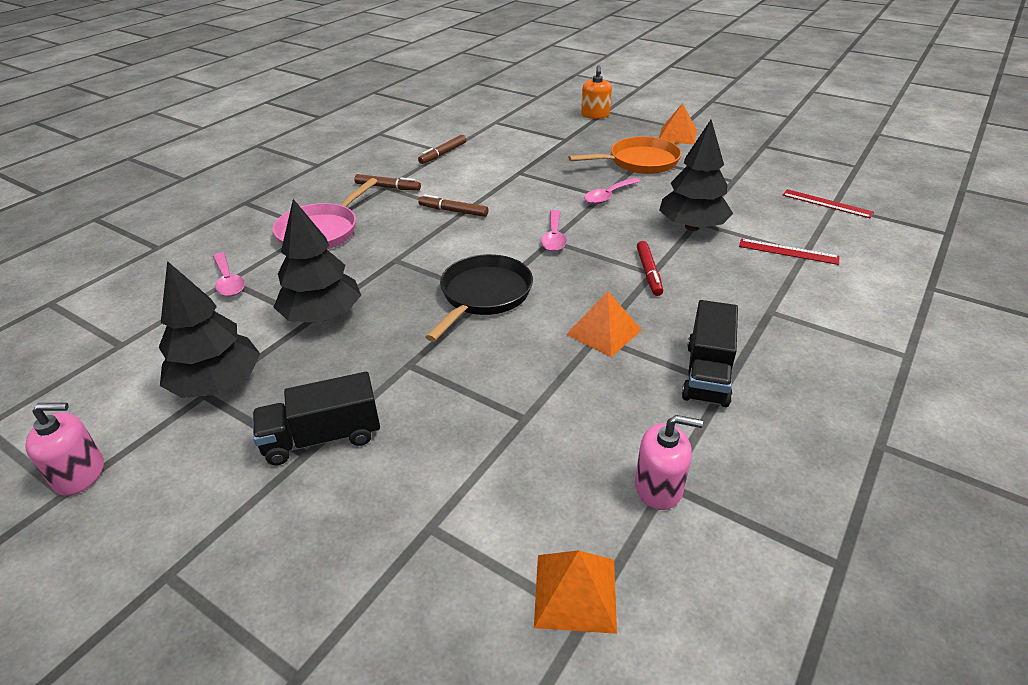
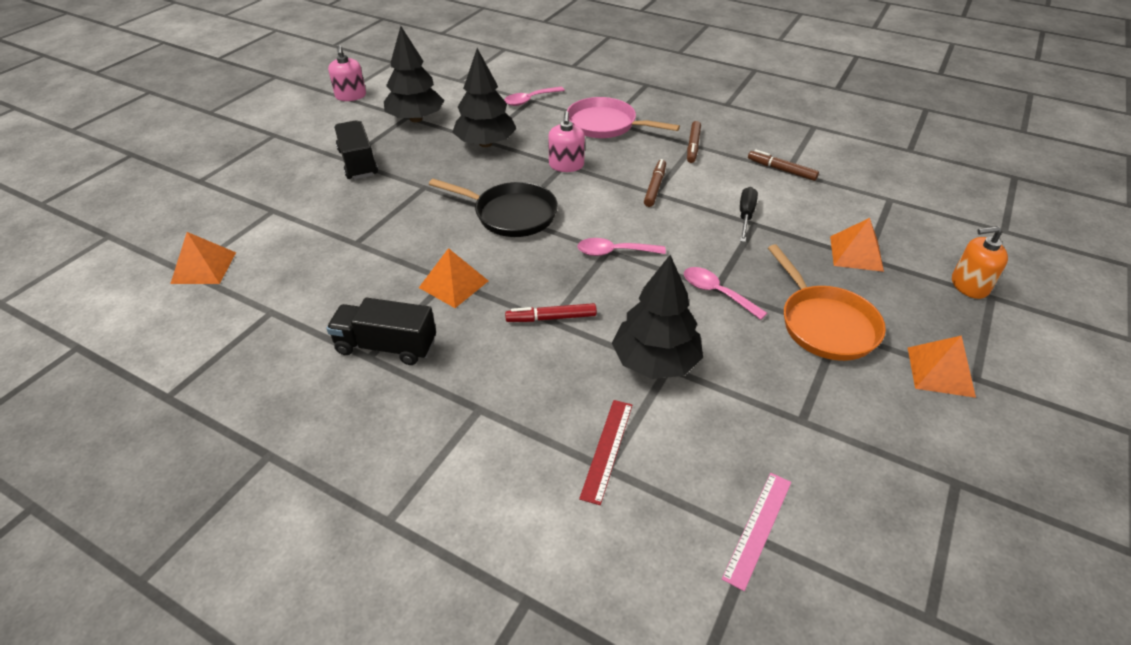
camera: 85 degrees right, 5 degrees up
(507, 175) = (745, 216): none -> black screwdriver
(560, 142) = (856, 253): none -> orange pyramid
(659, 487) = (269, 307): pink soap dispenser -> pink soap dispenser (566, 165)
(827, 203) = (758, 528): red ruler -> pink ruler

